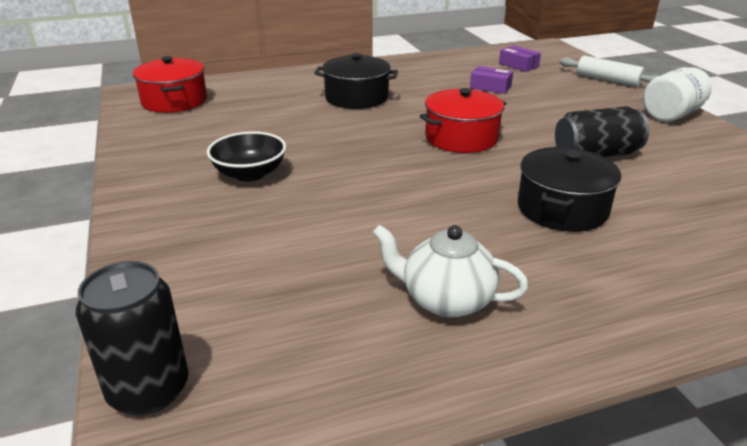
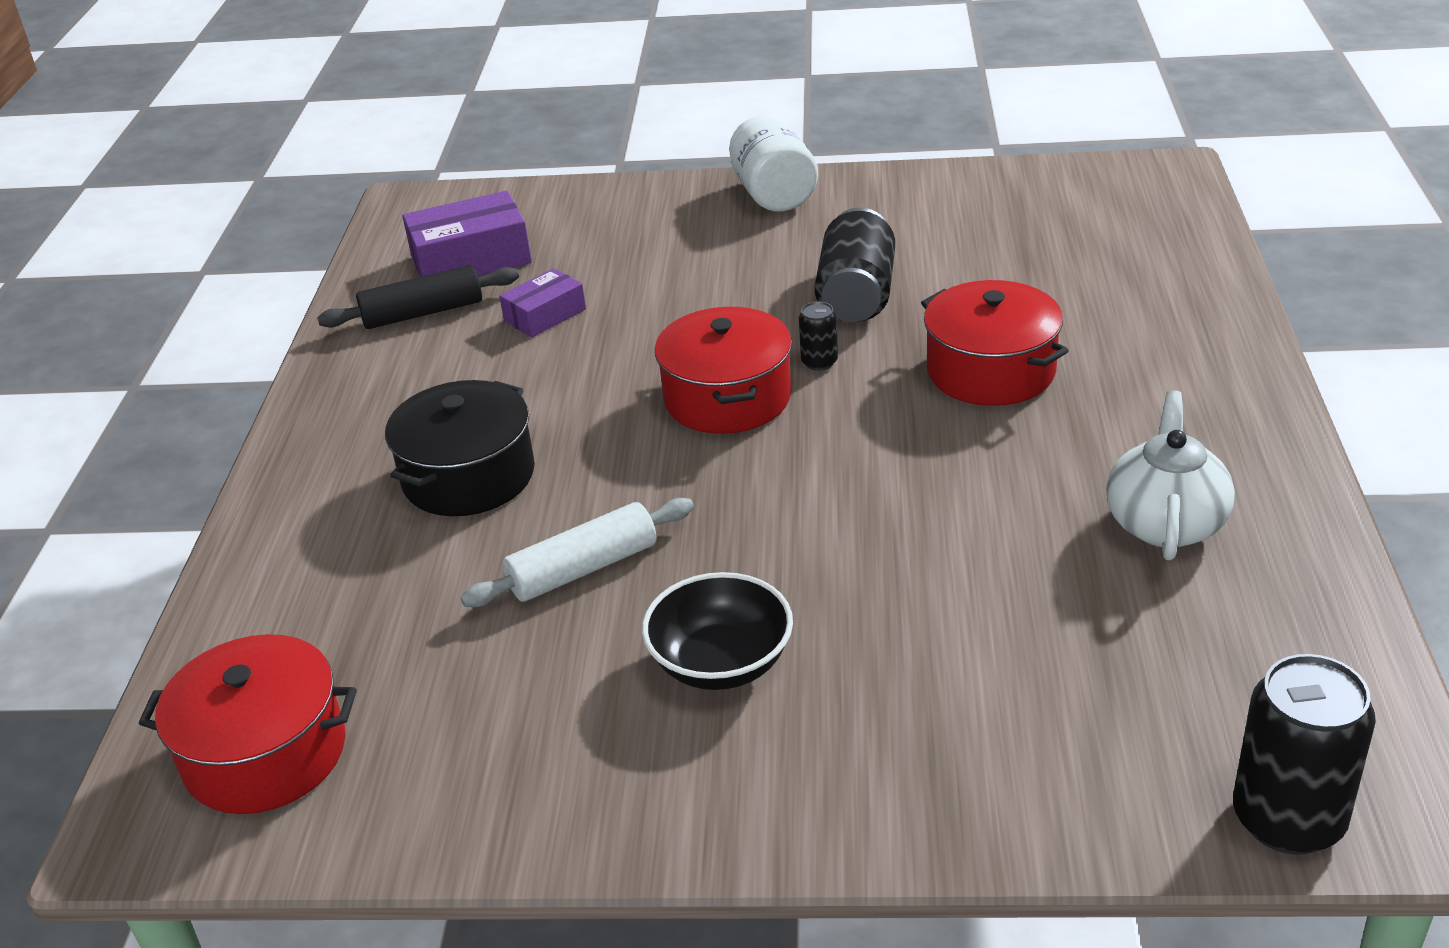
camera: 65 degrees left, 5 degrees up
(445, 300) = (1165, 523): white teapot -> white teapot turned 150 degrees clockwise
(467, 66) = (423, 313): none -> black rolling pin
(517, 155) = (819, 362): none -> black can
(518, 65) = (471, 259): purple box -> purple box, size x1.66
(562, 208) = (991, 371): black pot -> red pot
(608, 80) = (610, 199): white rolling pin -> white rolling pin (583, 569)

